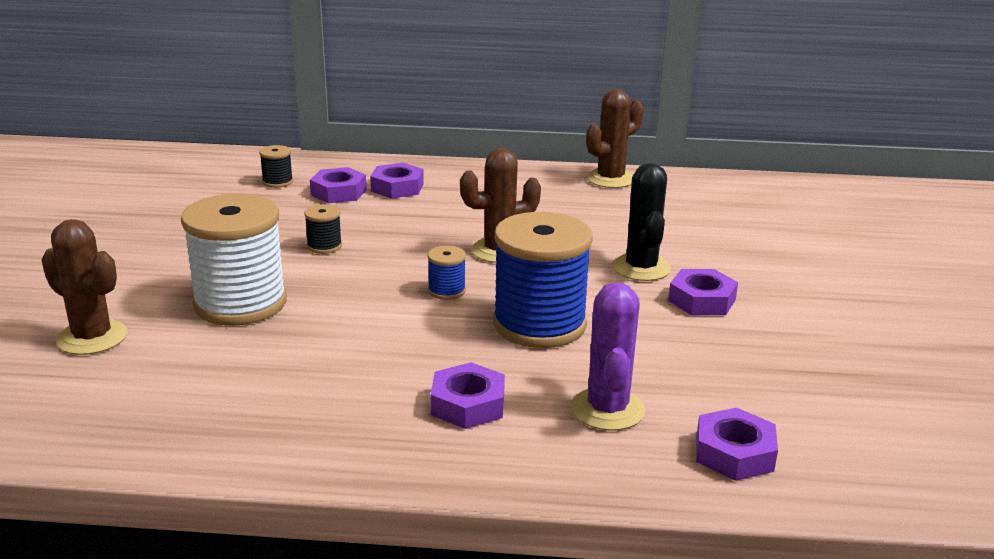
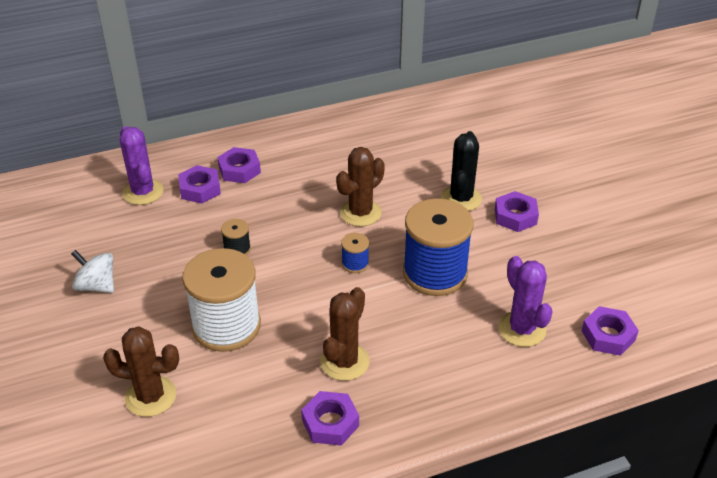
camera: 25 degrees left, 15 degrees up
(148, 238) = (96, 286): none -> white spinning top
(277, 182) = (143, 192): black spool -> purple cactus
(468, 404) = (441, 357): purple nut -> purple nut (330, 423)
(610, 179) = (382, 113): brown cactus -> brown cactus (344, 362)
(641, 268) = (461, 199): black cactus -> black cactus turned 45 degrees clockwise

